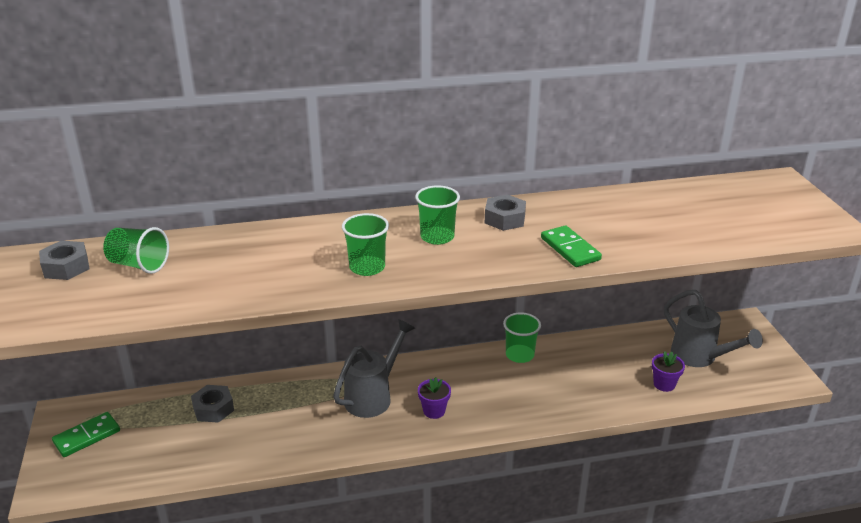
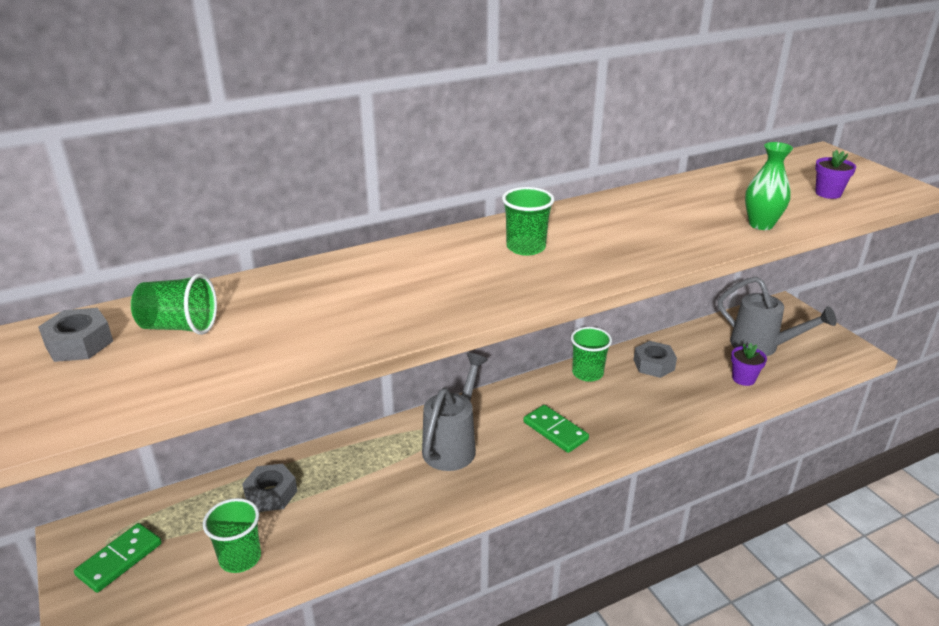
camera: 15 degrees left, 0 degrees up
(367, 267) = (467, 290): green cup -> green cup (240, 558)
(434, 411) = (527, 448): purple flower pot -> purple flower pot (828, 193)
(505, 219) = (586, 220): grey nut -> grey nut (653, 365)
(570, 249) = (675, 241): green domino -> green domino (555, 431)
(660, 244) = (761, 224): none -> green vase

